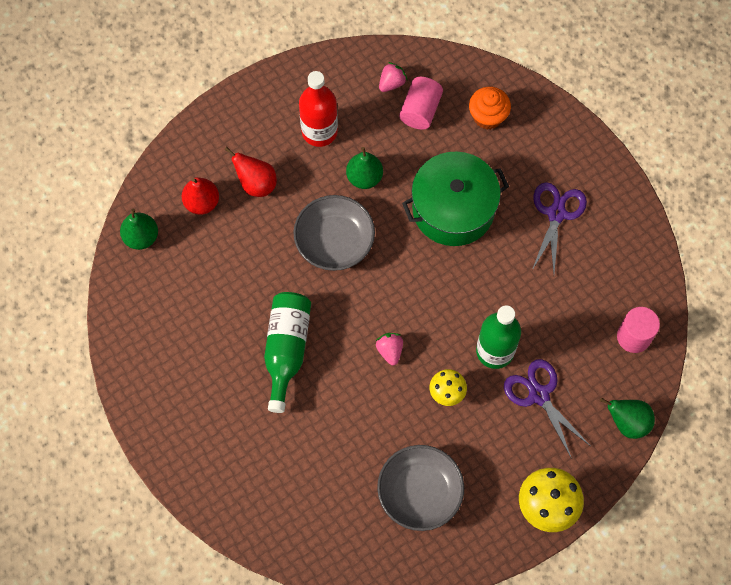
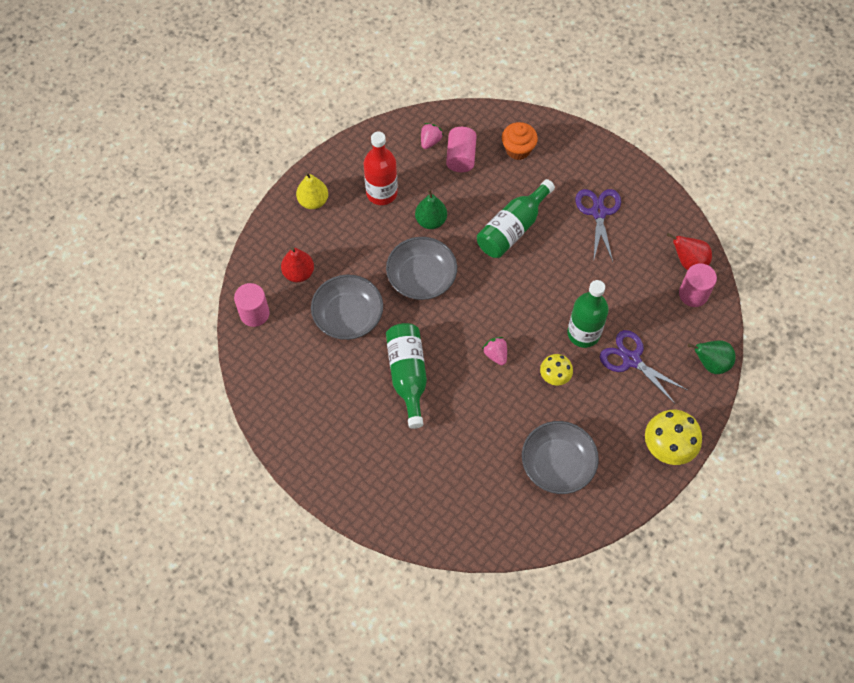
camera: 15 degrees left, 5 degrees down
(141, 237) = (254, 313): green pear -> pink cylinder
(241, 123) = (313, 201): none -> yellow pear
(241, 265) = (348, 316): none -> grey bowl
(256, 184) = (341, 247): red pear -> red pear (688, 262)
(453, 209) = (512, 228): green pot -> green bottle

